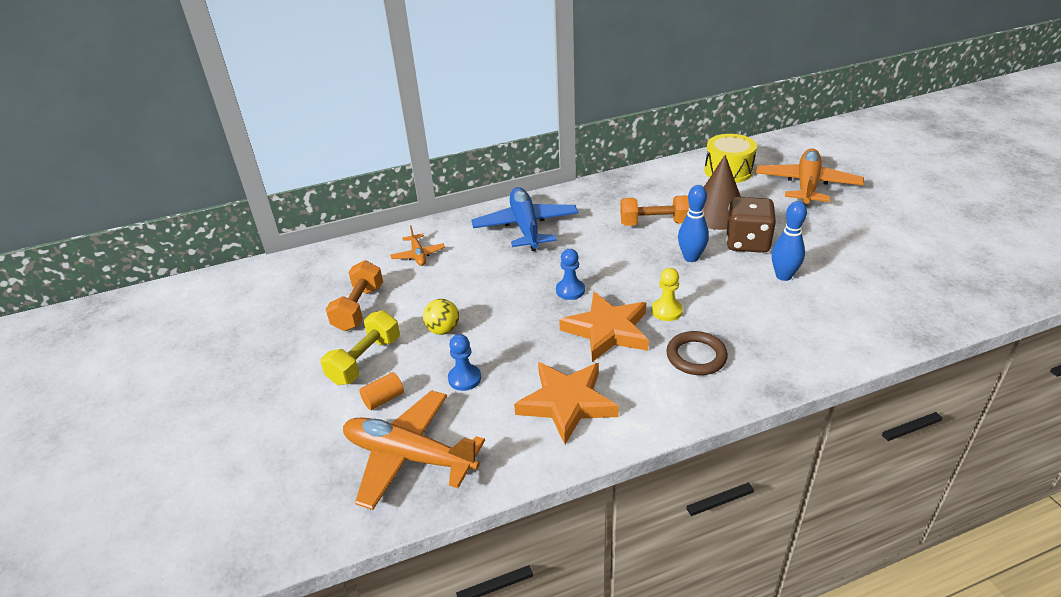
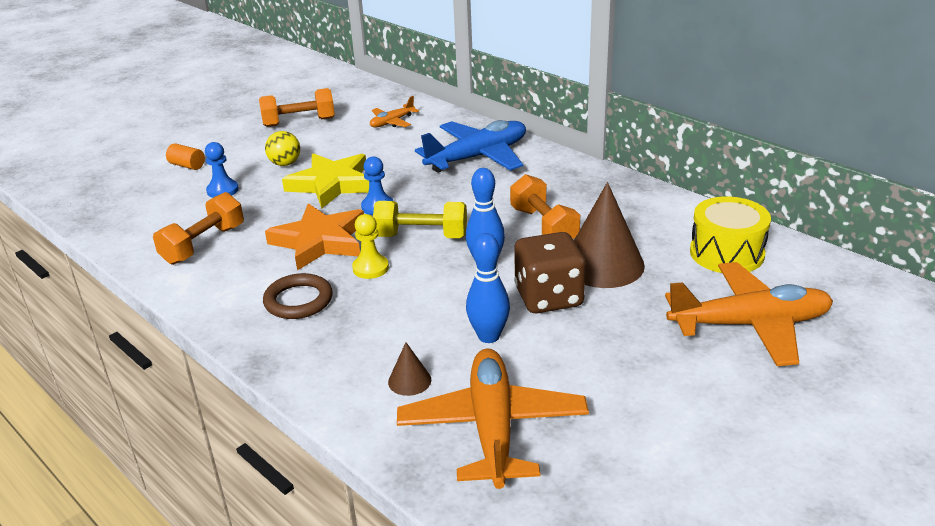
camera: 65 degrees right, 5 degrees down
(365, 360) = (231, 145): yellow dumbbell -> yellow dumbbell (421, 236)
(409, 456) = (124, 194): orange plane -> orange plane (493, 428)
(510, 308) = (332, 184): none -> yellow star
(566, 403) = (203, 245): orange star -> orange dumbbell
(824, 319) = (409, 381): none -> brown cone

